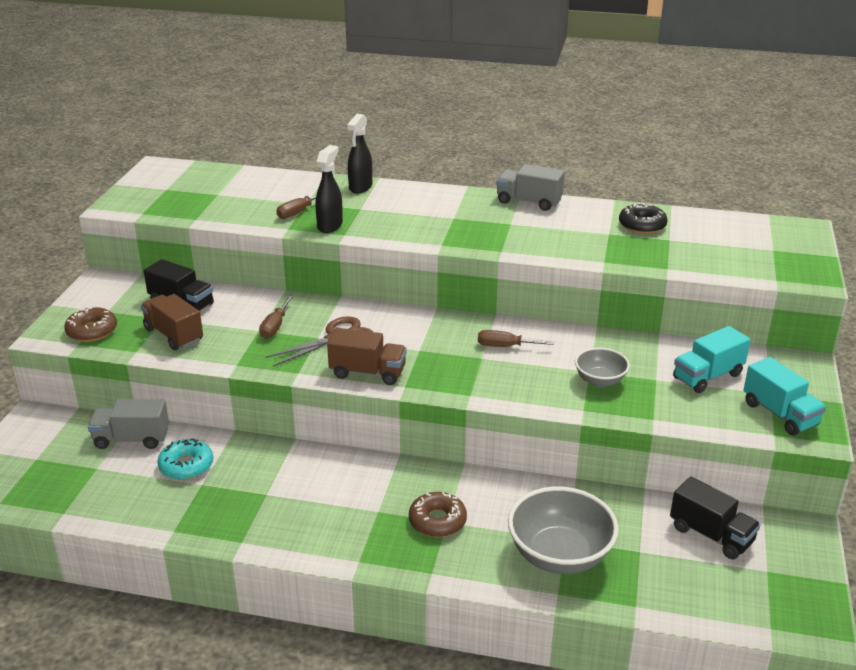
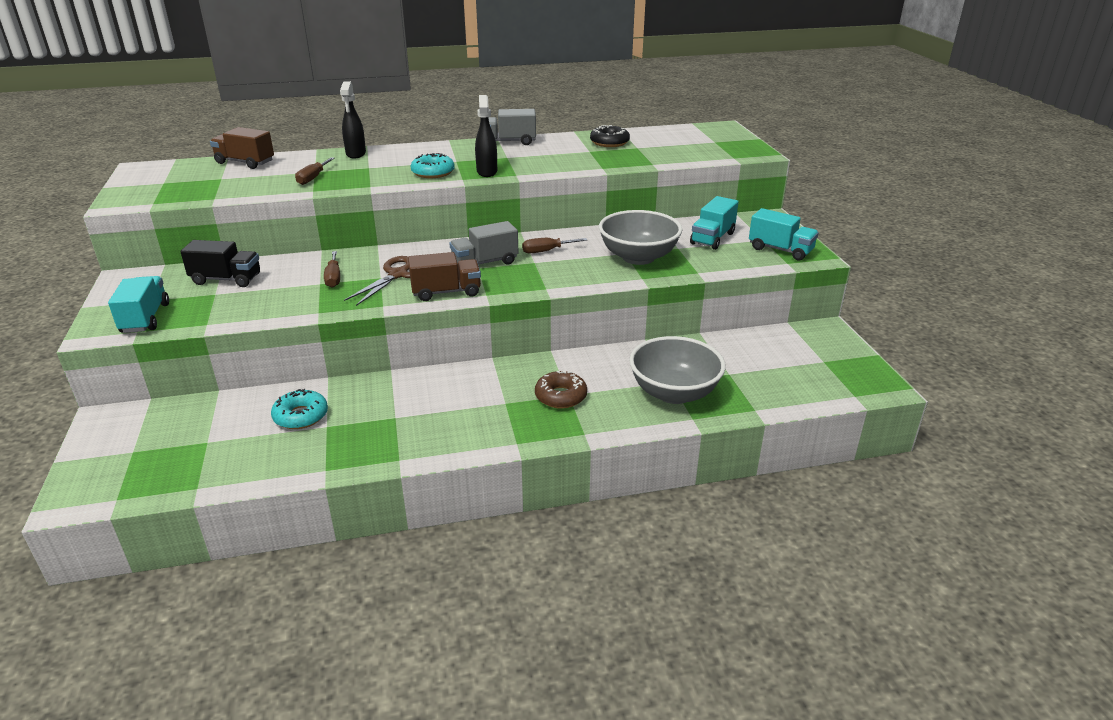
camera: 25 degrees left, 0 degrees up
(92, 331) = (145, 318): brown donut -> turquoise truck
(132, 439) = (228, 409): grey truck -> grey truck (485, 263)
(174, 335) = (237, 304): brown truck -> brown truck (245, 162)
(330, 226) = (351, 182): black spray bottle -> black spray bottle (487, 172)
(418, 229) = (433, 172): none -> turquoise donut
(600, 380) = (638, 257): grey bowl -> grey bowl, size x1.79
(711, 535) = (769, 349): black truck -> none

